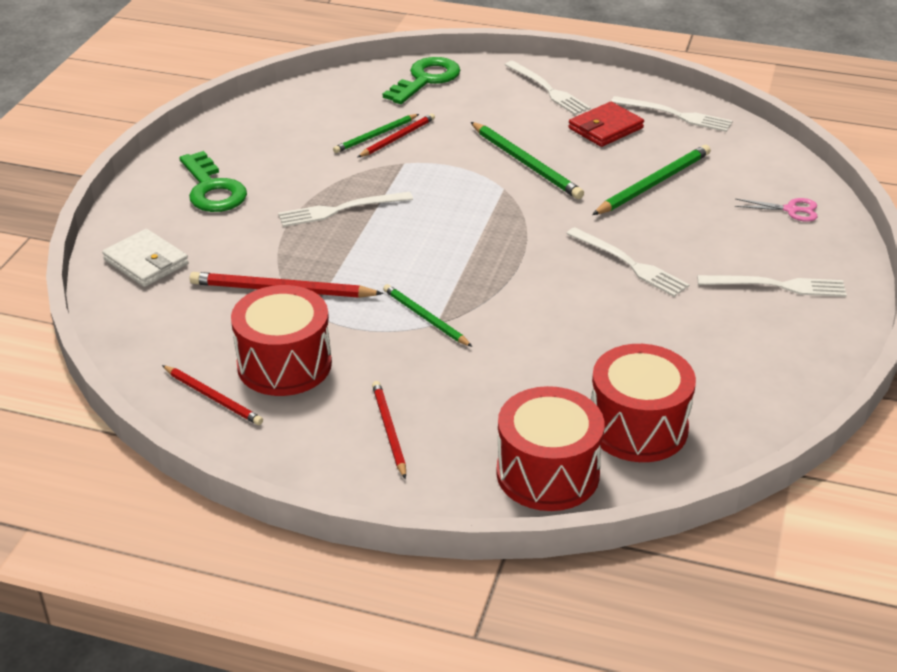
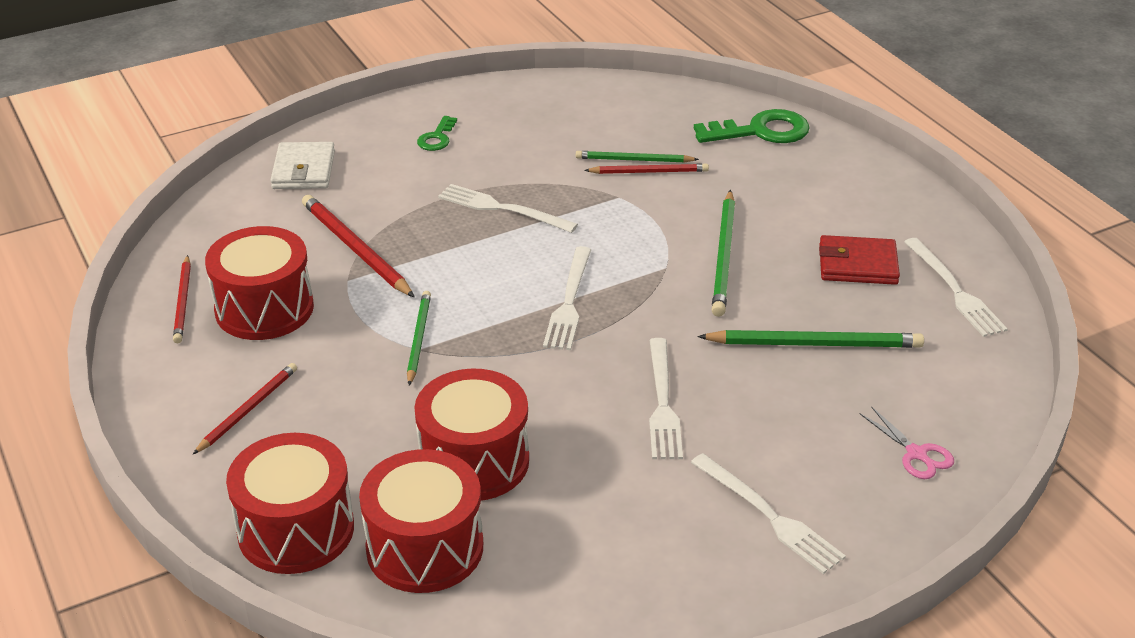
camera: 45 degrees right, 0 degrees up
(212, 189) = (437, 138): green key -> green key, size x0.54
(548, 90) = (862, 198): white fork -> white fork (569, 302)
(582, 363) = (474, 461): none -> red drum

